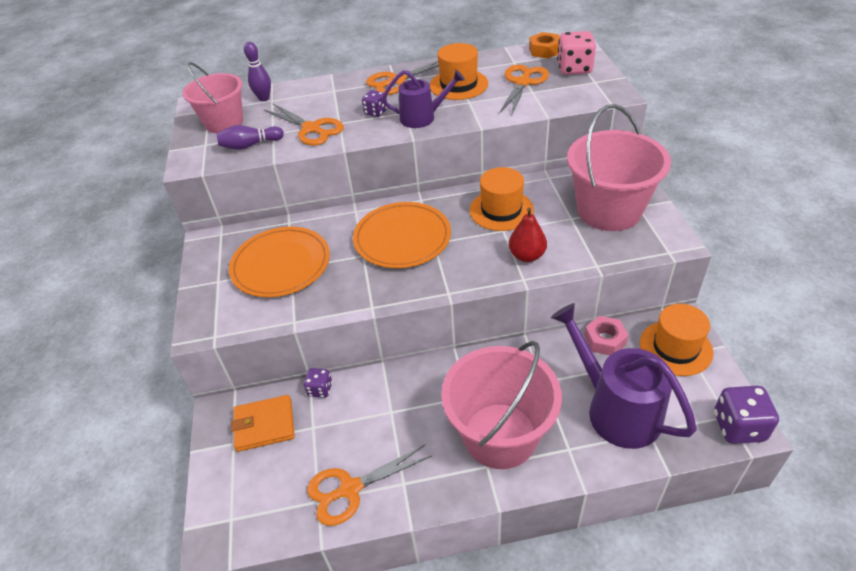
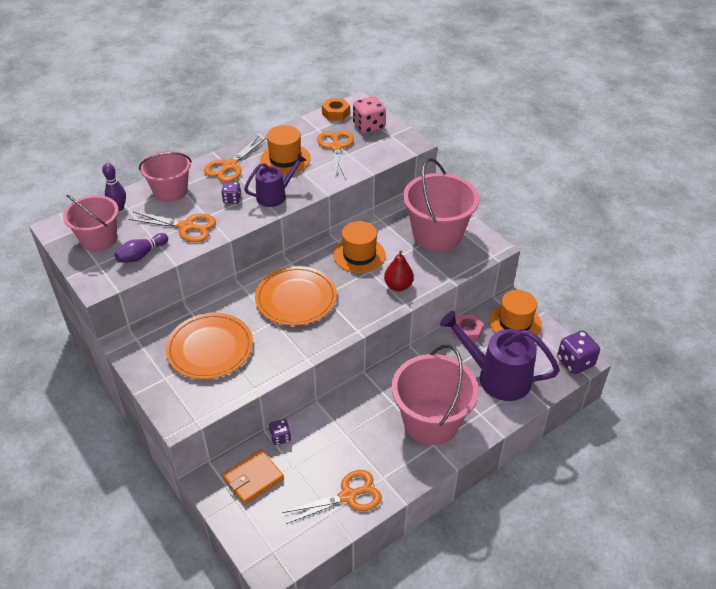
camera: 30 degrees left, 0 degrees up
(322, 93) = (170, 191): none -> pink bucket
(350, 489) = (348, 496): orange scissors -> orange scissors turned 150 degrees counterclockwise

